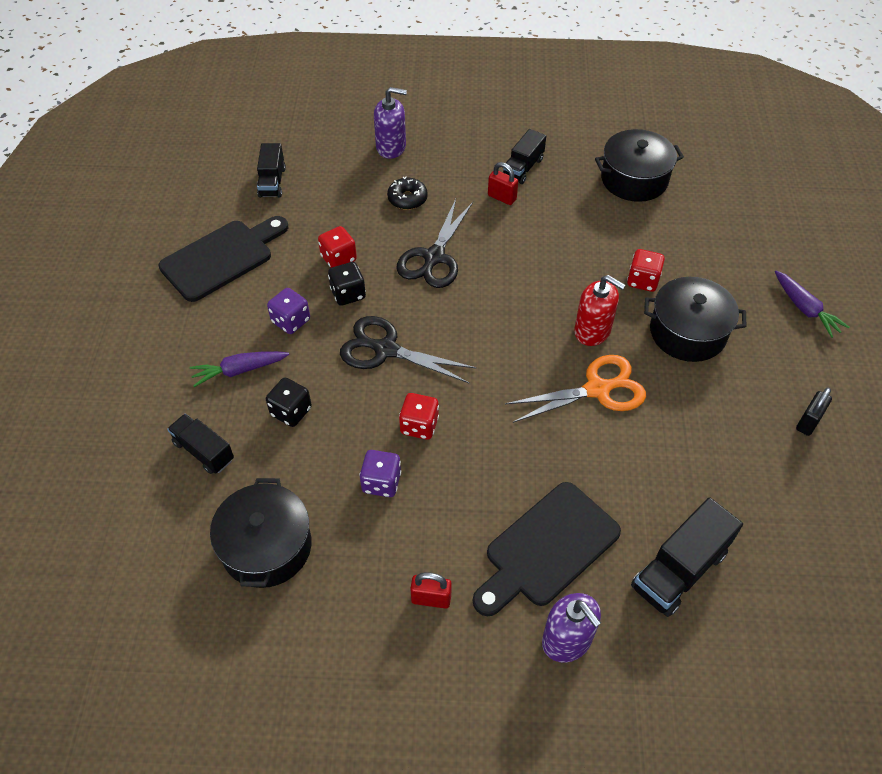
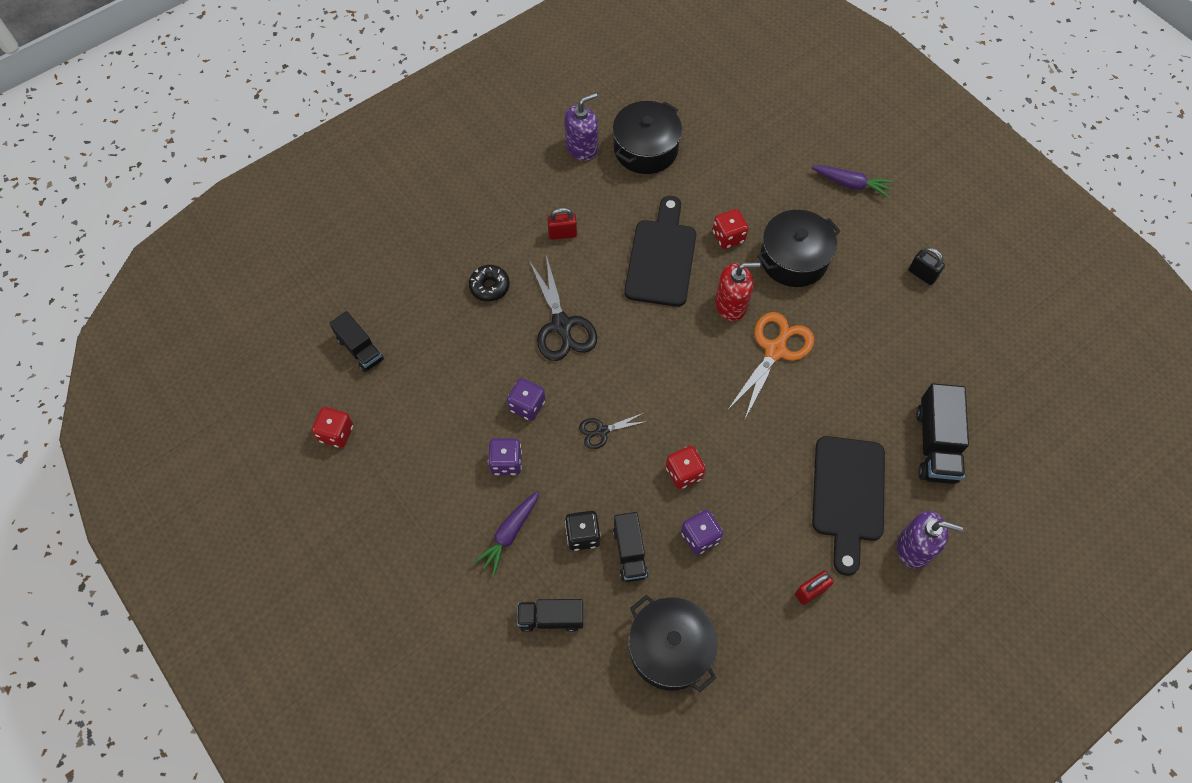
camera: 40 degrees left, 10 degrees up
(222, 258) = (391, 450): black cutting board -> black cutting board (661, 258)
(338, 258) = (488, 380): red dice -> red dice (336, 433)
(348, 294) = (527, 406): black dice -> purple dice
(386, 349) = (602, 431): black scissors -> black scissors, size x0.53
(391, 147) = (428, 246): purple soap dispenser -> purple soap dispenser (582, 148)
(523, 168) = (553, 195): black truck -> black truck (630, 552)
(808, 422) = (922, 274): black padlock -> black padlock turned 45 degrees counterclockwise

